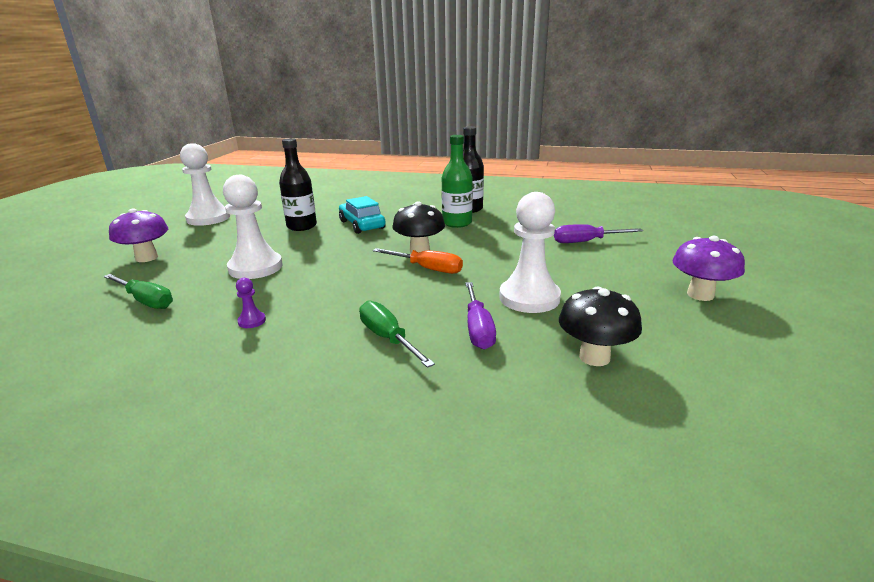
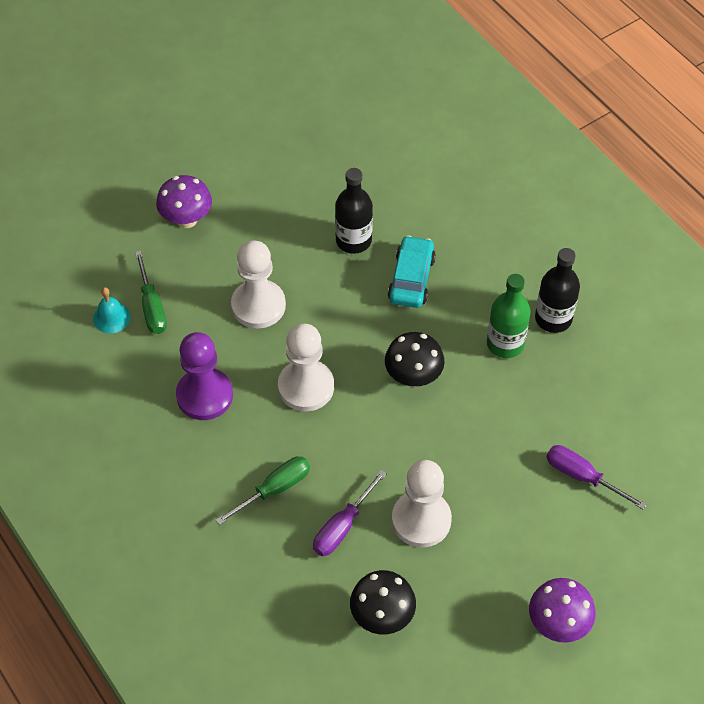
camera: 40 degrees right, 30 degrees up
(100, 321) = (111, 317): none -> turquoise bell
(208, 218) = (282, 154): white pawn -> white pawn (306, 387)
(252, 321) = (204, 395): purple pawn -> purple pawn, size x2.40
(388, 338) = (274, 489): green screwdriver -> green screwdriver turned 45 degrees clockwise
(427, 269) = (389, 414): orange screwdriver -> none

